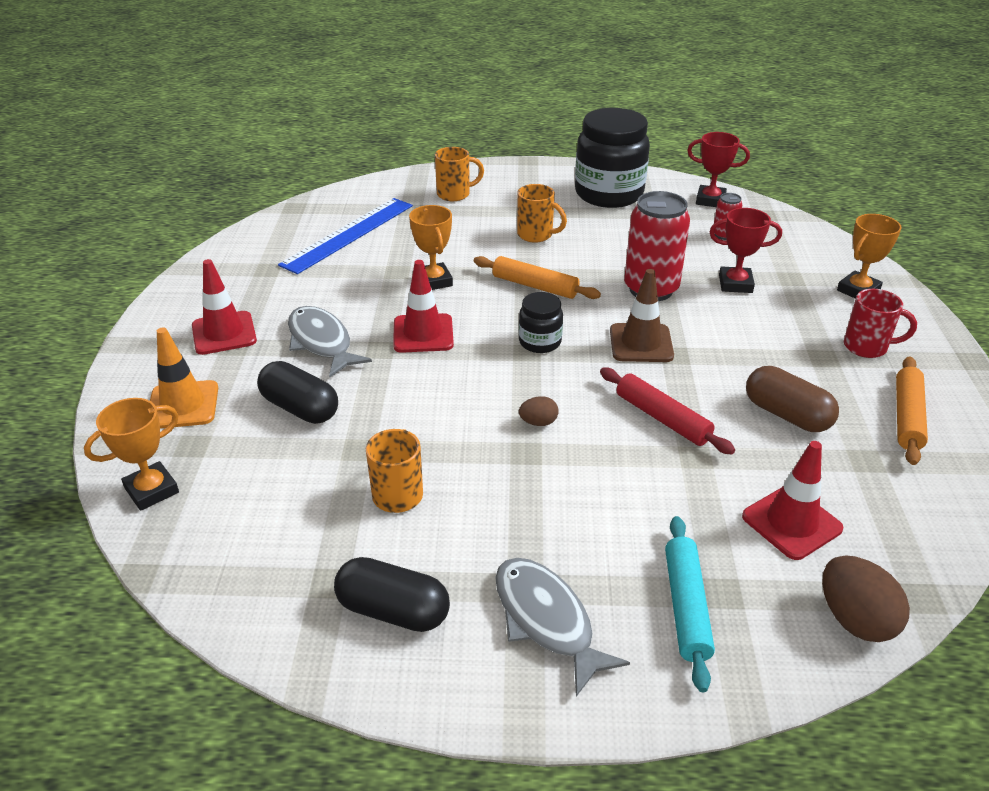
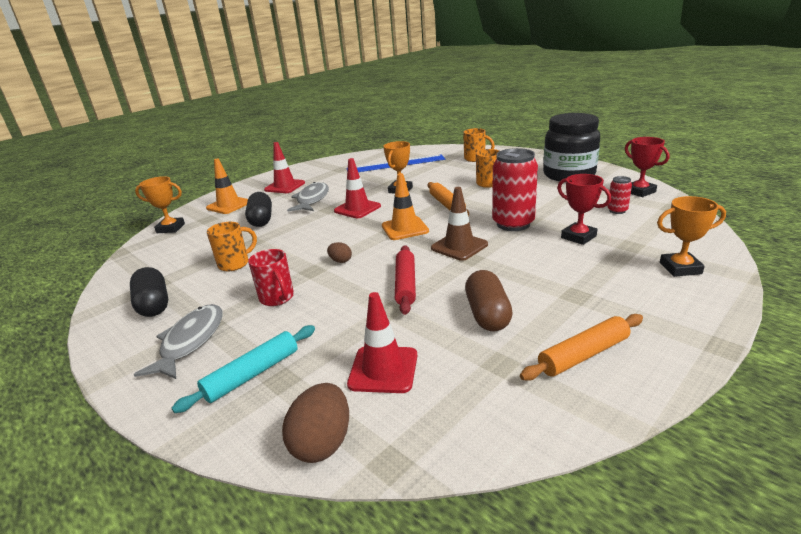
camera: 45 degrees right, 10 degrees down
(540, 342) = (405, 228): black jar -> orange traffic cone
(867, 347) = (625, 302): red mug -> red mug (277, 298)

